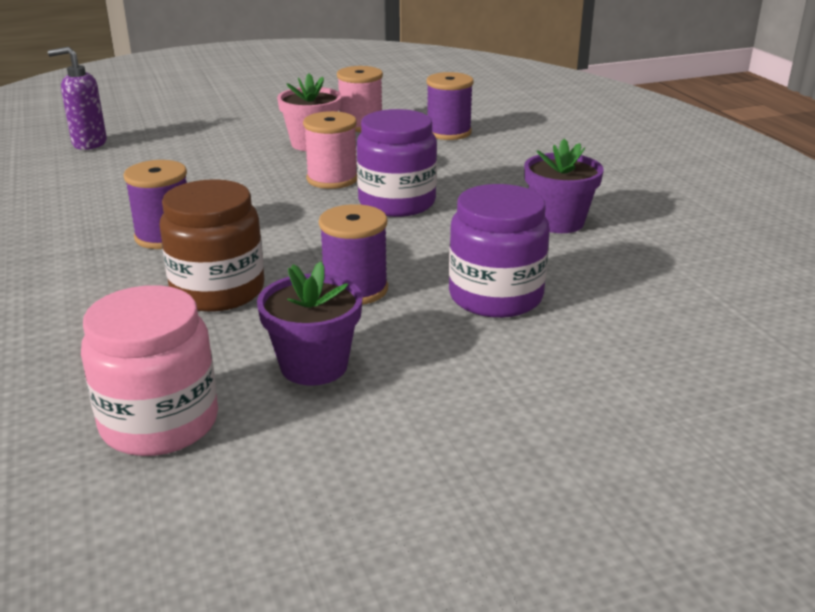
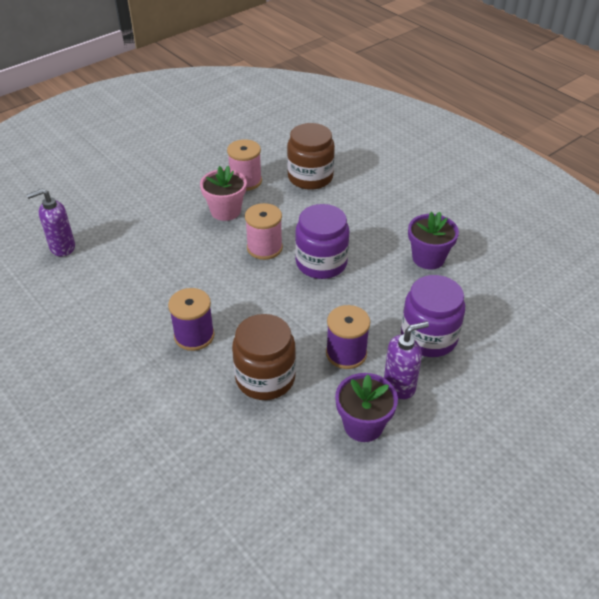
camera: 20 degrees left, 15 degrees up
(159, 422) = (308, 495): pink jar -> none
(407, 336) = (400, 385): none -> purple soap dispenser
(448, 132) = (310, 177): purple spool -> brown jar

